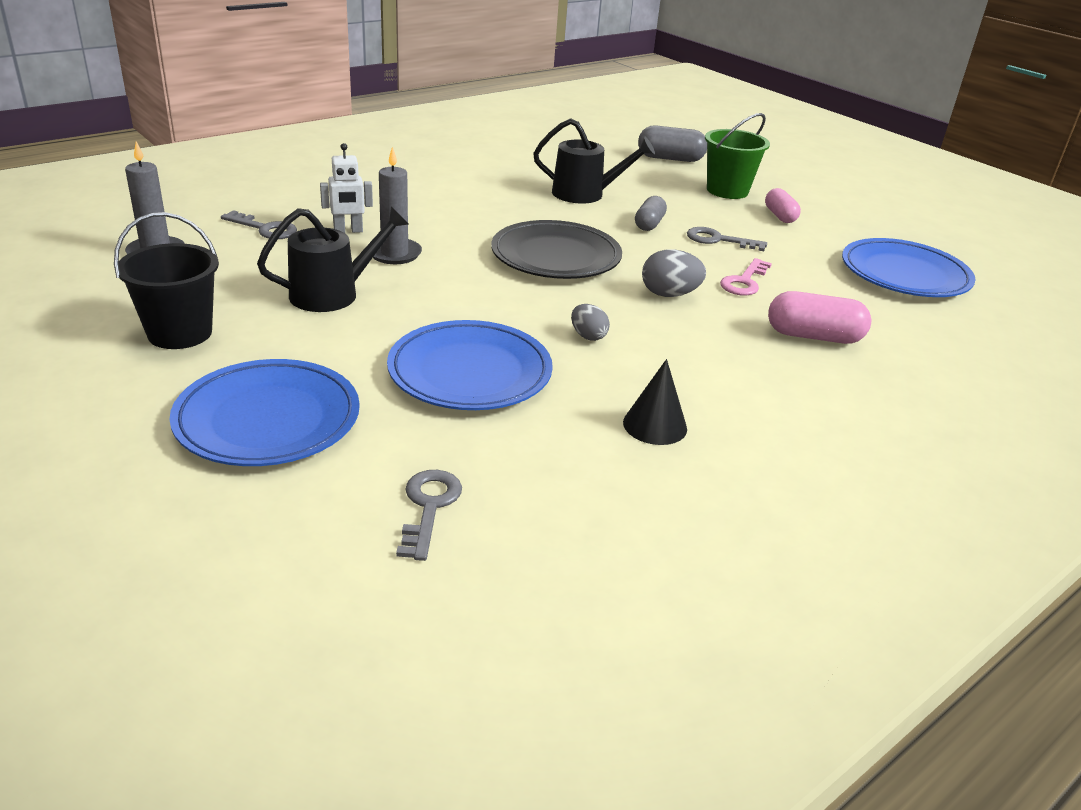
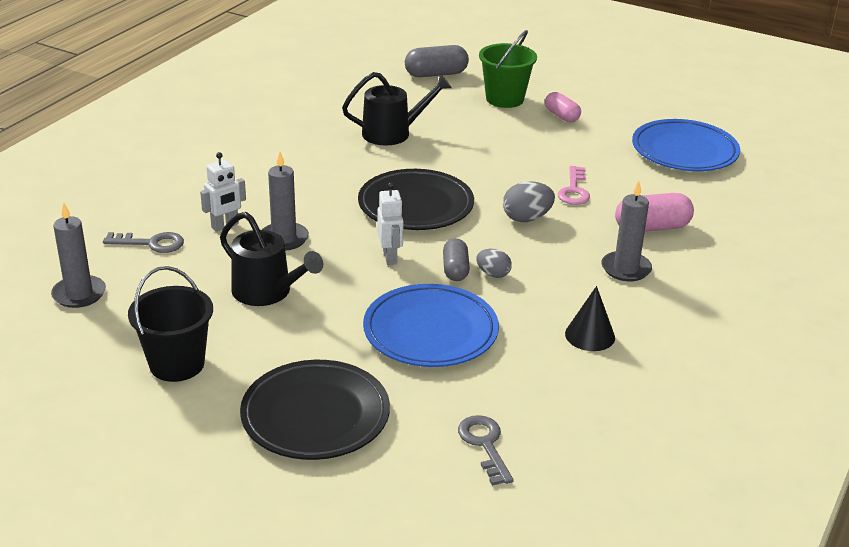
camera: 20 degrees left, 0 degrees up
(268, 419) = (315, 415): blue plate -> black plate
(332, 294) = (267, 292): black watering can -> black watering can turned 90 degrees clockwise
(488, 294) = (390, 257): none -> white robot
(649, 224) = (466, 152): grey capsule -> grey capsule (455, 270)
(718, 240) = (530, 154): grey key -> none
(751, 369) = (626, 269): none -> grey candle

